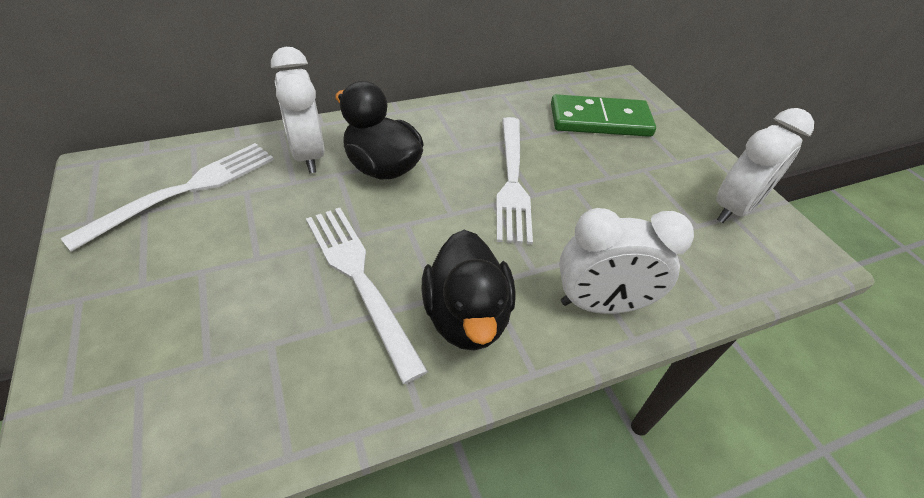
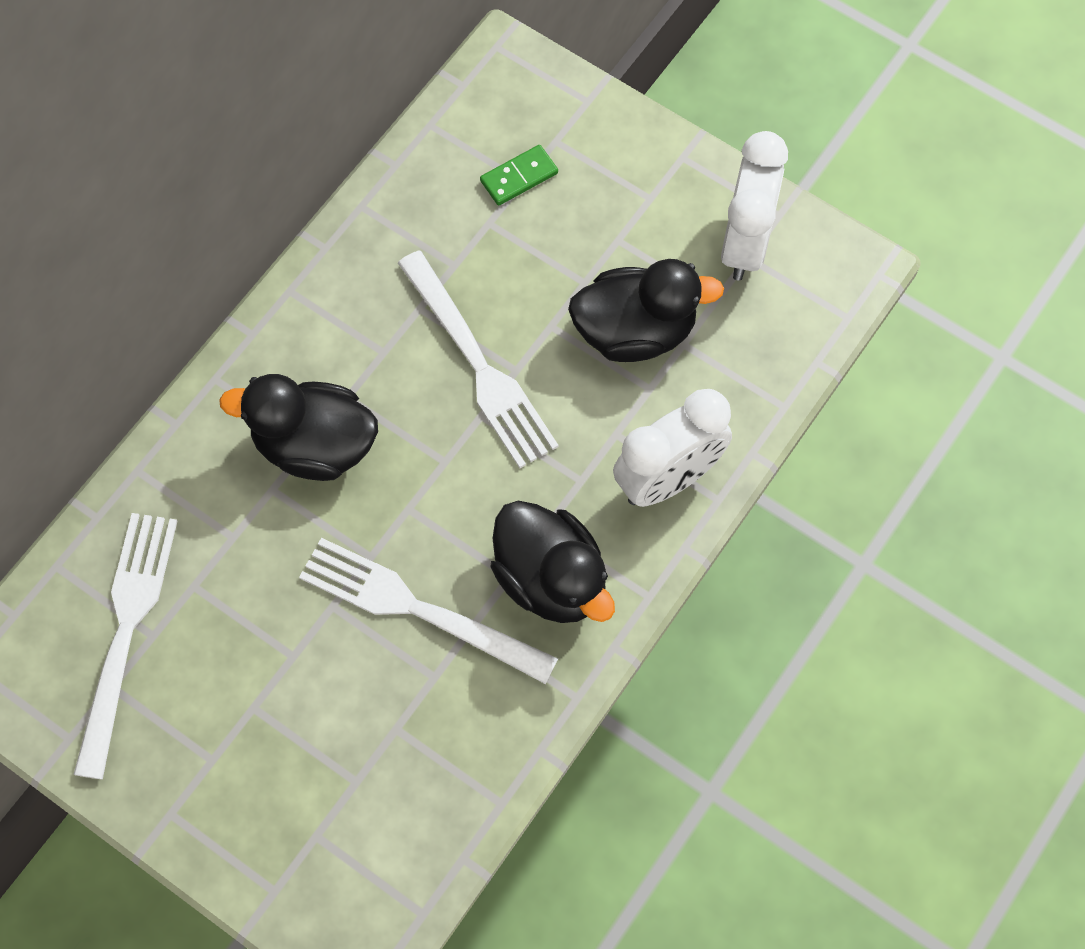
camera: 30 degrees left, 20 degrees up
(308, 155) = (210, 485): white clock -> none
(600, 120) = (519, 177): green domino -> green domino, size x0.48
(628, 214) = (635, 331): none -> black duck

